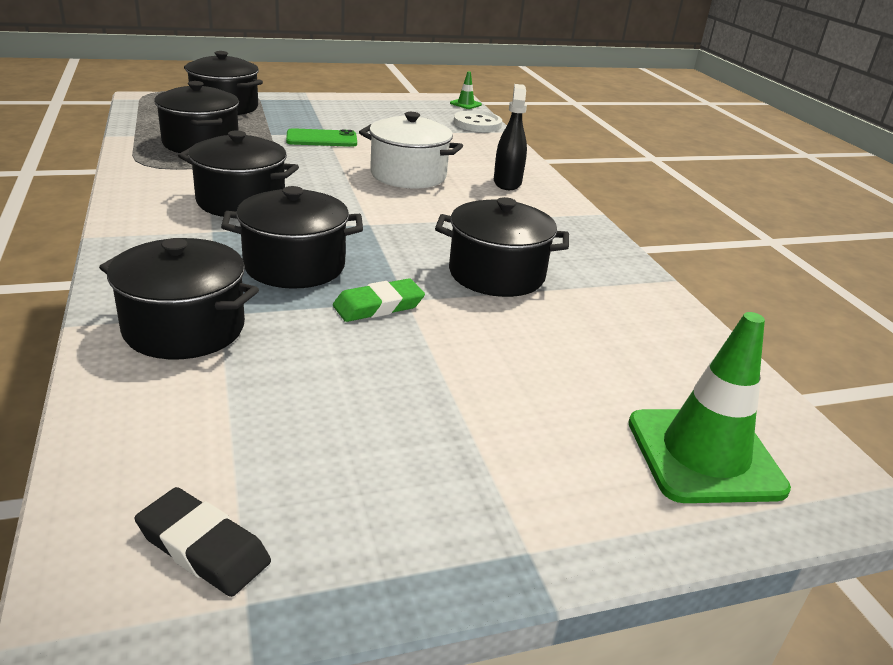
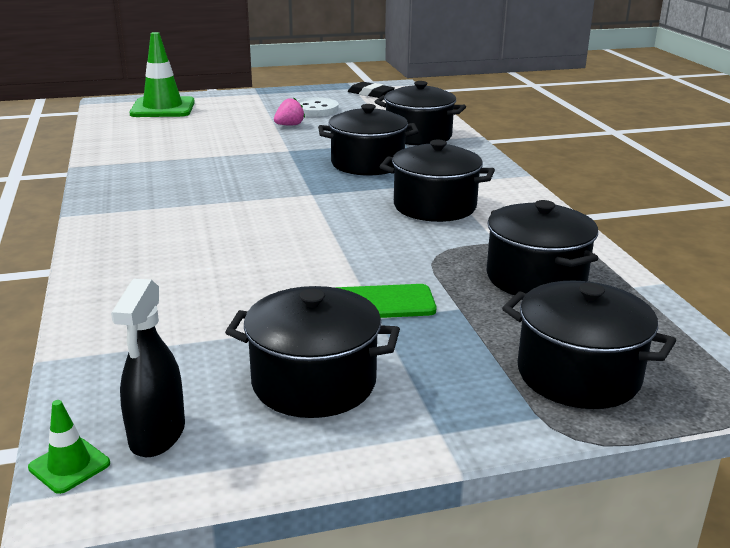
camera: 175 degrees left, 5 degrees down
(378, 306) = (307, 147): green eraser -> none
(408, 175) = (263, 248): white pot -> none
(415, 372) = (289, 125): none -> pink strawberry
(477, 124) = (96, 377): white button -> white button (315, 109)
(496, 274) = (216, 164): black pot -> black pot (314, 382)
(507, 183) = (142, 246): black spray bottle -> black spray bottle (157, 434)

